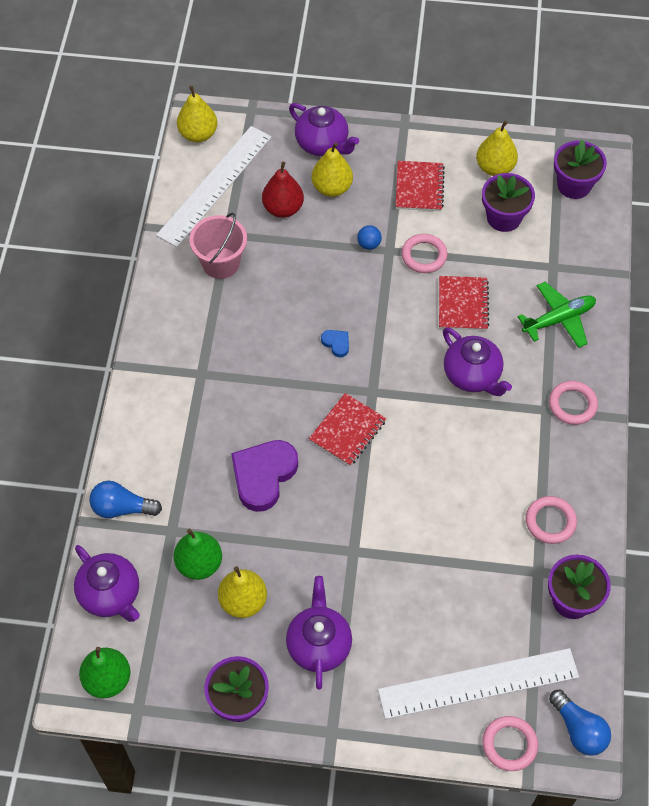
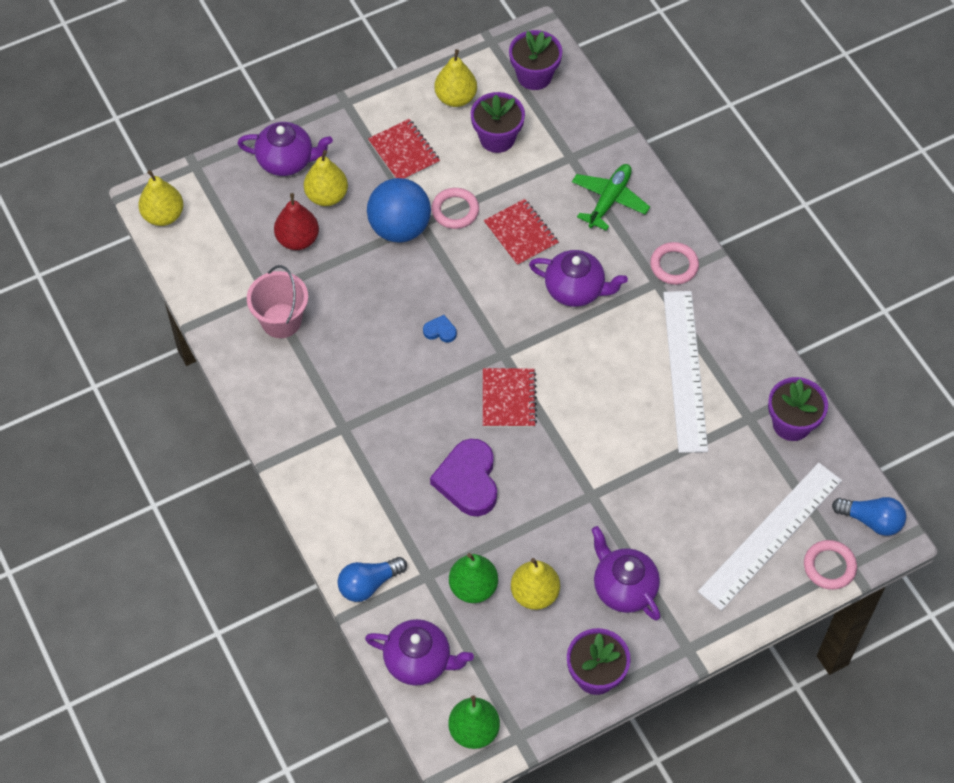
camera: 35 degrees left, 0 degrees up
(215, 185) = (218, 254): white ruler -> white ruler (685, 370)
(369, 244) = (400, 228): blue ball -> blue ball, size x2.49
(550, 521) = (728, 372): pink ring -> none

